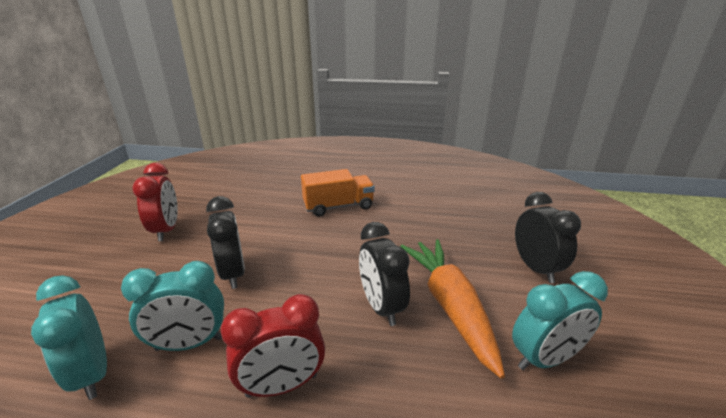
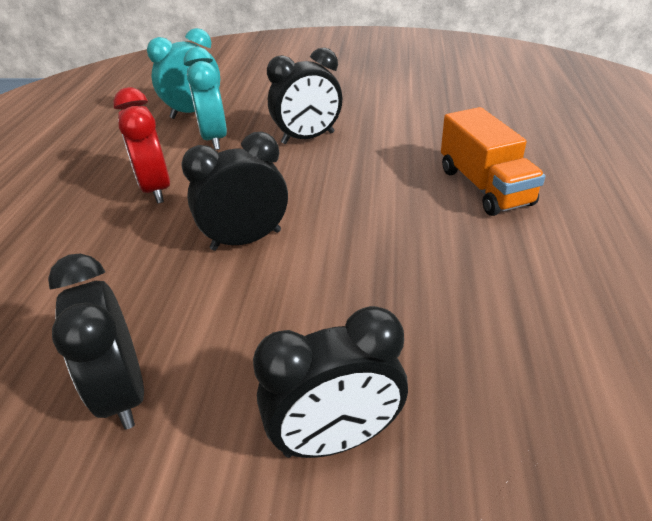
camera: 90 degrees right, 10 degrees up
(166, 230) = (381, 88): red clock -> none
(450, 306) = (240, 302): orange carrot -> none
(545, 359) = (123, 392): turquoise clock -> black clock

